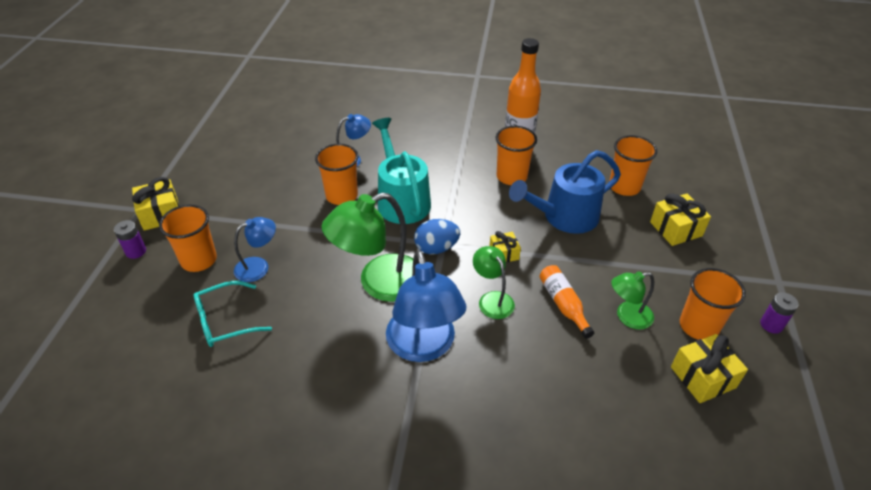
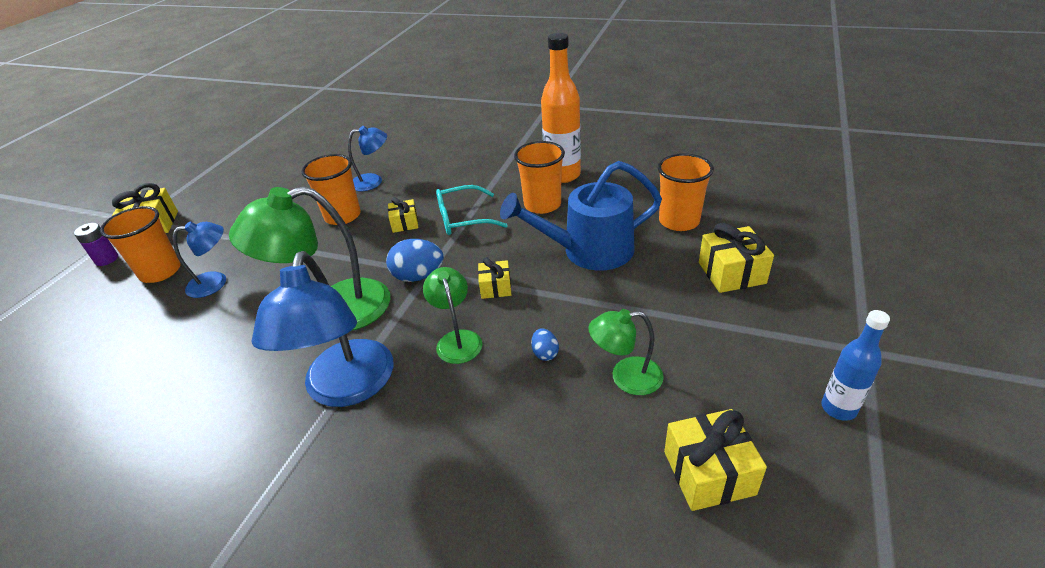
camera: 15 degrees right, 5 degrees down
(225, 321) = (146, 337): turquoise glasses -> turquoise glasses (463, 219)
(401, 200) = (405, 223): turquoise watering can -> yellow gift
(563, 304) = (545, 353): orange bottle -> blue egg
(698, 326) = (725, 399): orange cup -> none
(771, 325) = (838, 408): purple battery -> blue bottle

